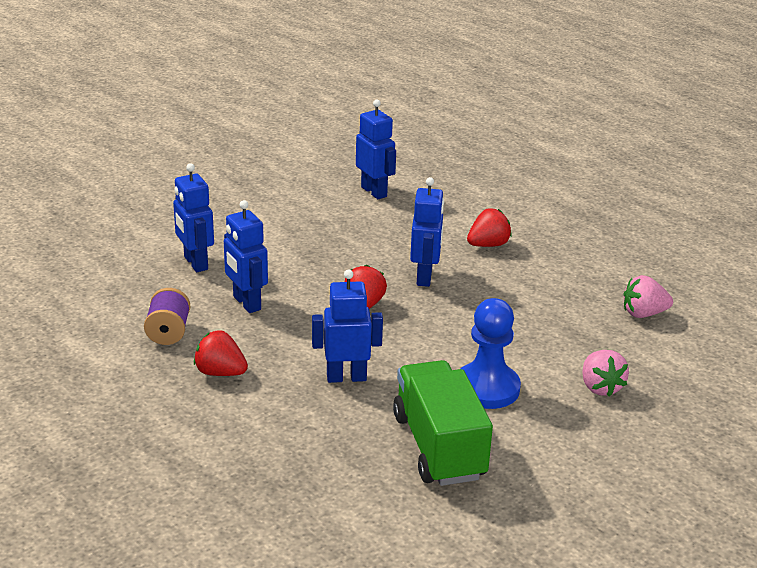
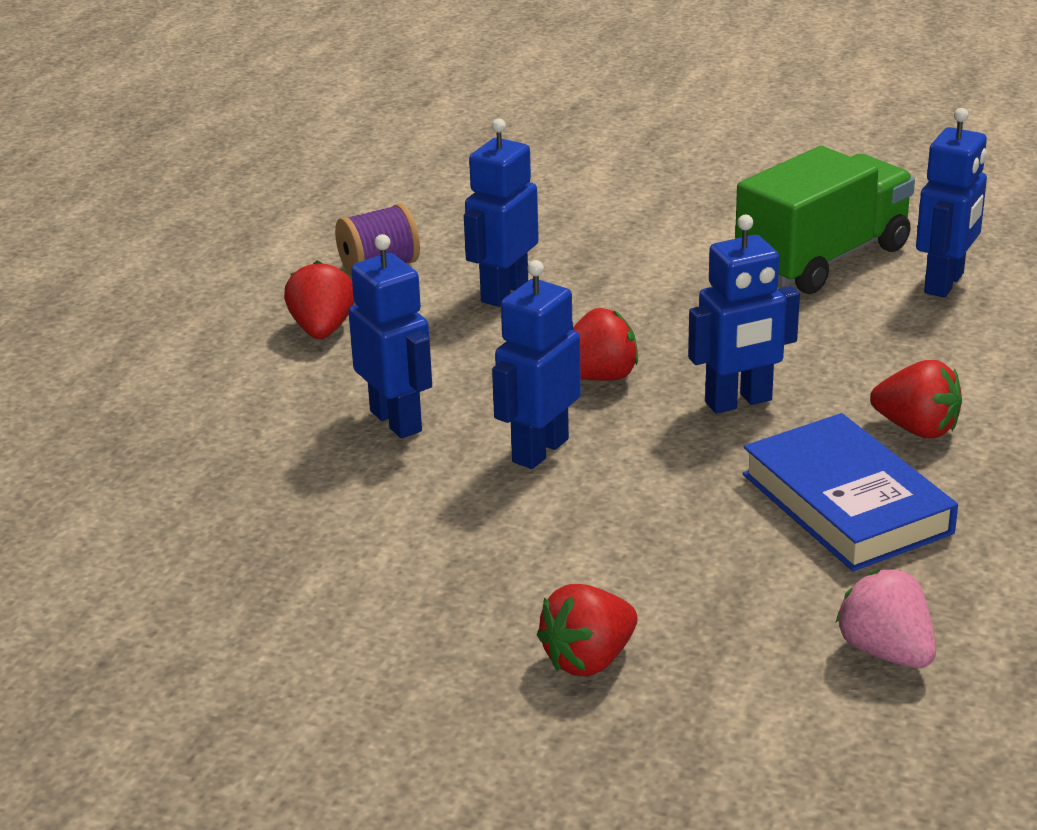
camera: 65 degrees right, 0 degrees up
(195, 263) = (562, 227): blue robot -> blue robot (539, 450)
(439, 446) = (291, 546): green truck -> green truck (822, 259)
(487, 388) = (479, 546): blue pawn -> none
(531, 282) = (846, 503): none -> blue book
(600, 387) = (589, 660): pink strawberry -> red strawberry

